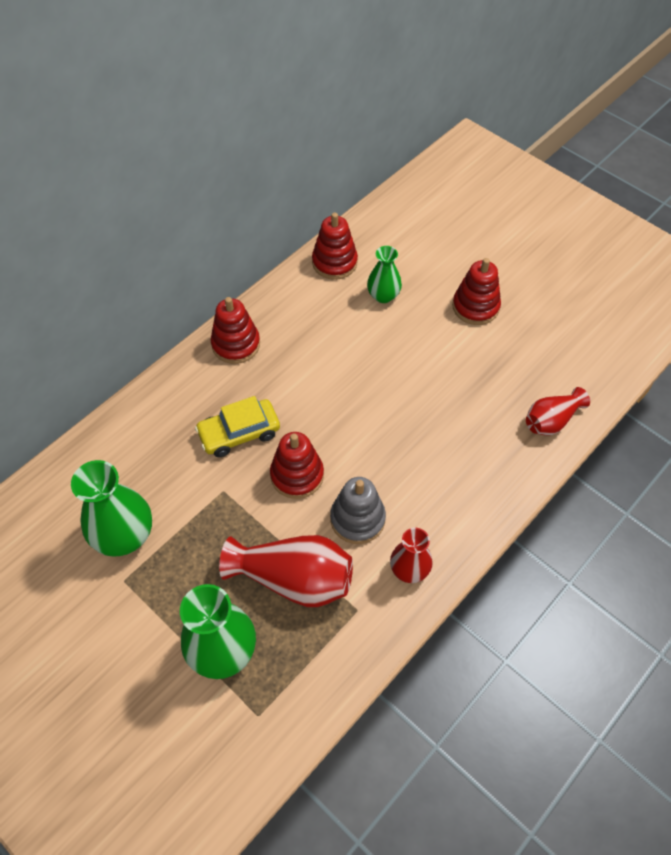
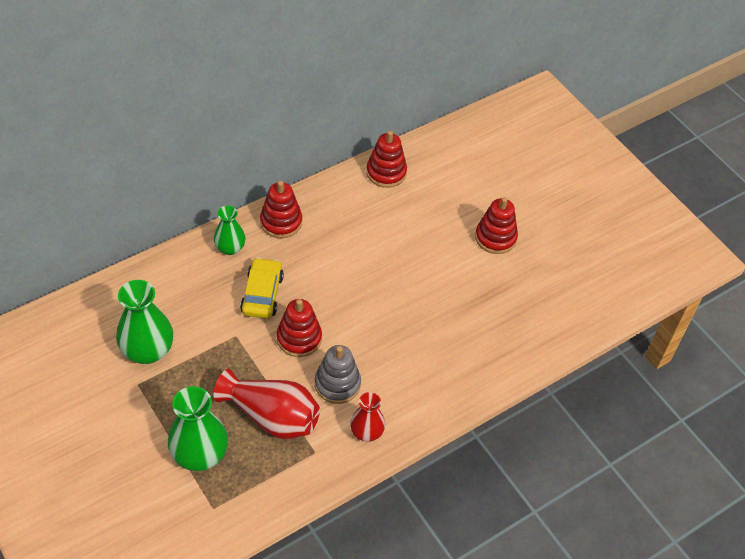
camera: 10 degrees right, 5 degrees down
(239, 433) = (262, 294): yellow car -> yellow car turned 105 degrees clockwise
(383, 295) = (419, 210): green vase -> green vase (230, 248)
(551, 420) = (526, 346): red vase -> none

